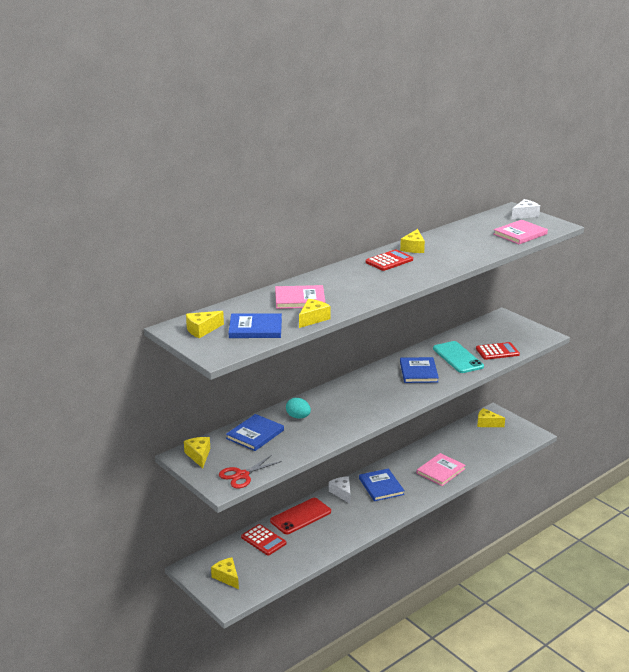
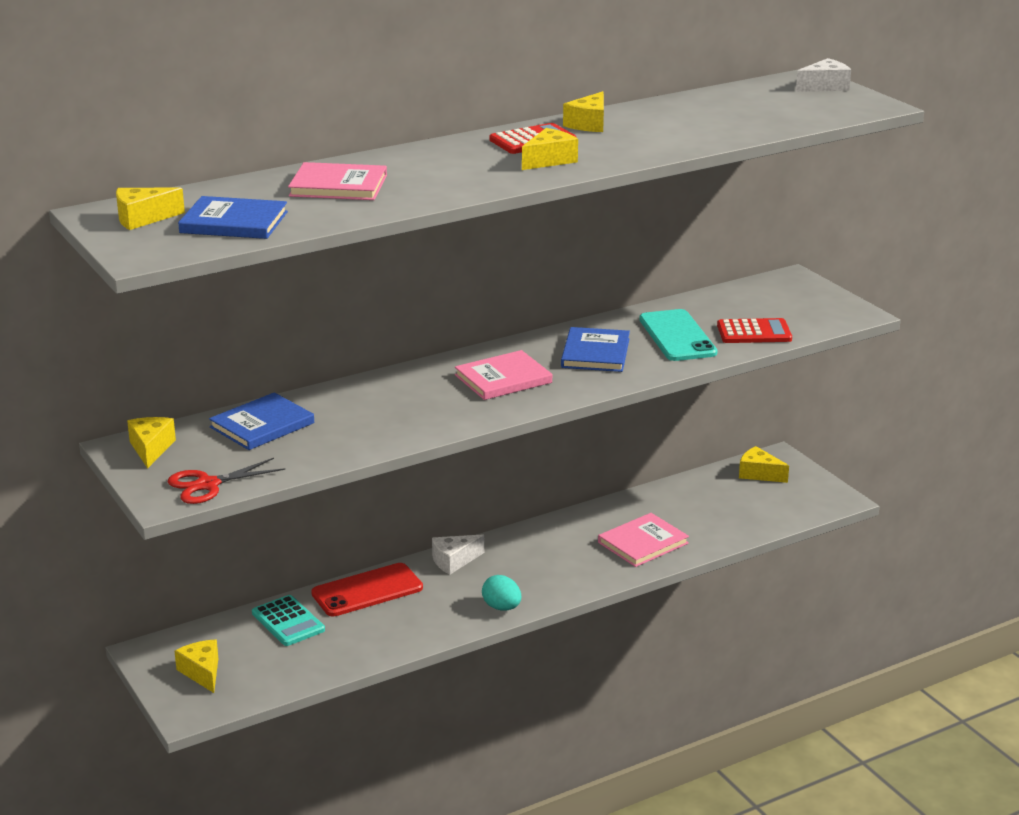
camera: 10 degrees right, 0 degrees up
(263, 540) = (288, 622): red calculator -> turquoise calculator
(298, 417) = (349, 405): turquoise egg -> turquoise egg (501, 607)
(313, 319) = (341, 215): yellow cheese -> yellow cheese (549, 160)
(342, 493) = (454, 561): white cheese -> white cheese turned 105 degrees counterclockwise
(381, 486) = (526, 557): blue book -> none
(520, 234) = (796, 114): pink book -> pink book (503, 379)

